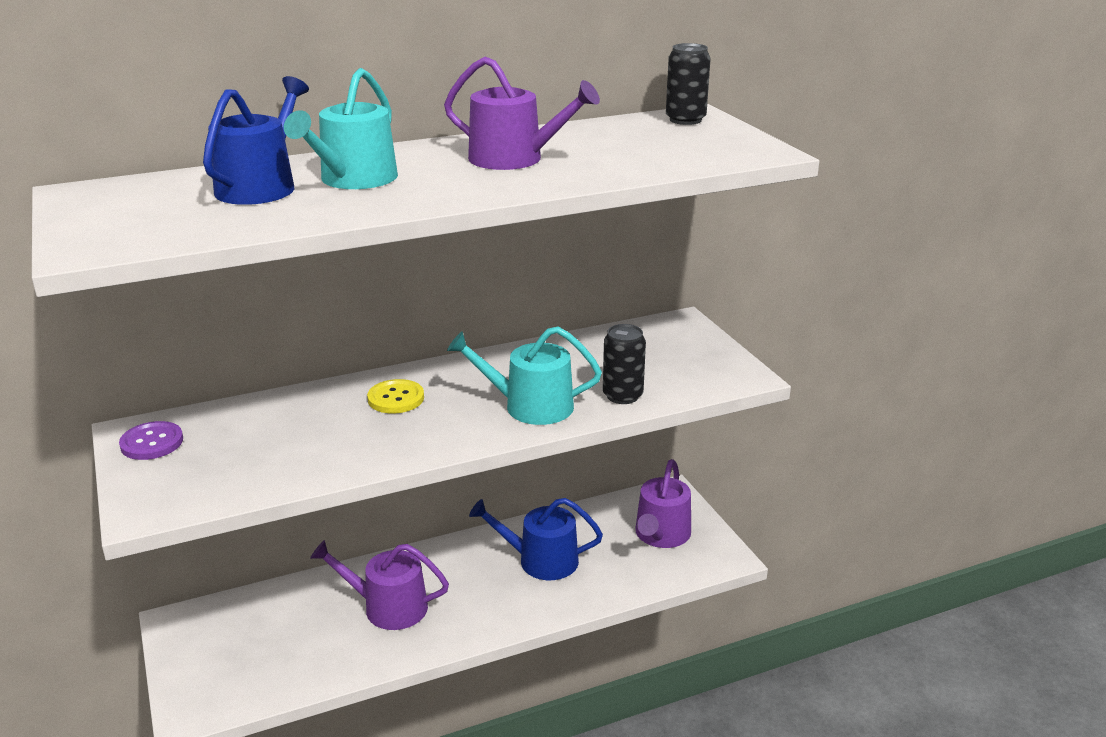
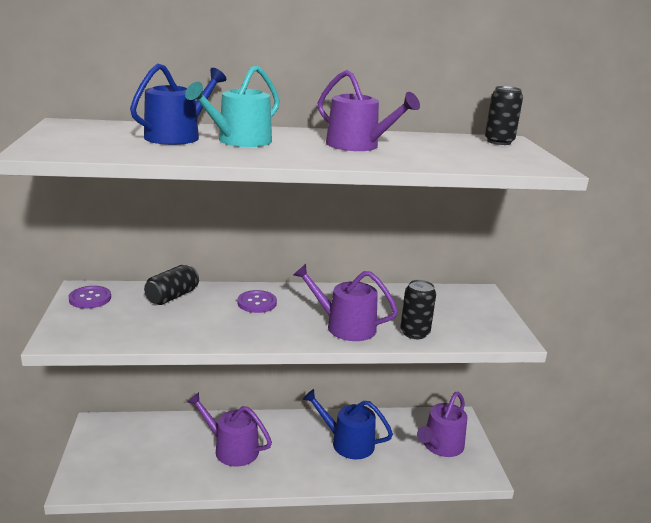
camera: 15 degrees right, 5 degrees down
(271, 414) = (172, 297): none -> black can
(396, 398) = (257, 303): yellow button -> purple button
(530, 406) = (345, 326): turquoise watering can -> purple watering can

